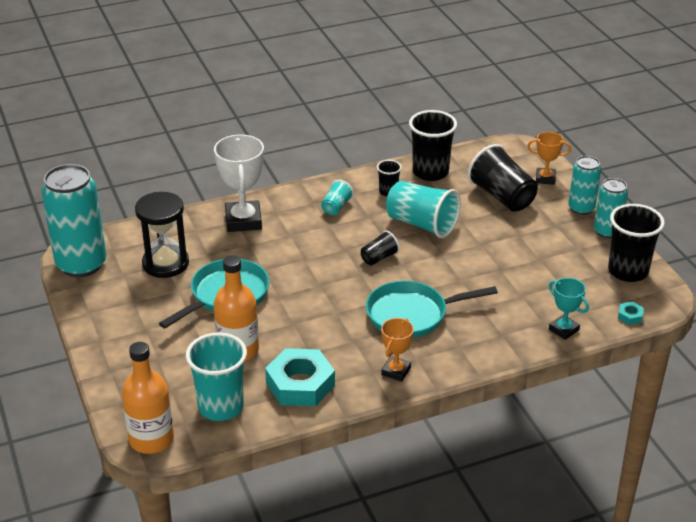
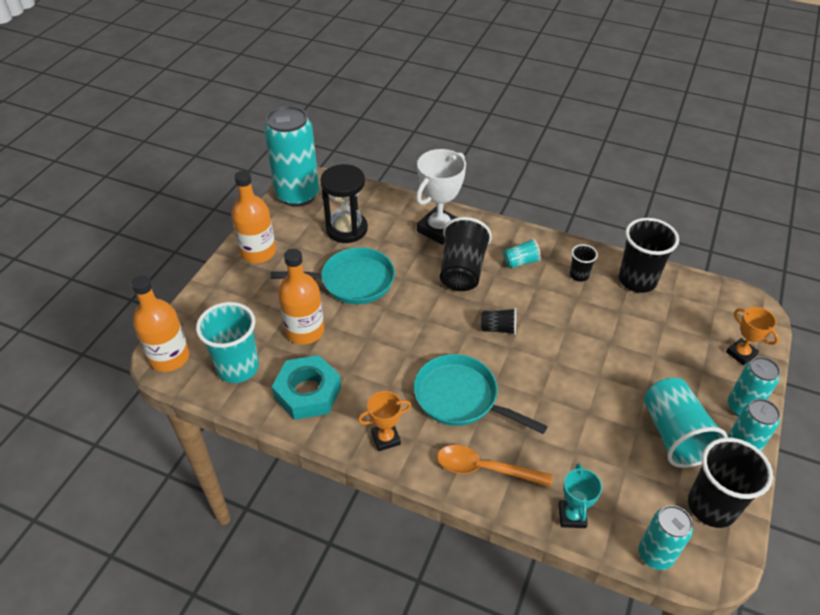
camera: 45 degrees right, 10 degrees up
(112, 324) = (258, 252): none -> orange bottle
(421, 224) = (571, 322): turquoise cup -> turquoise cup (674, 434)
(482, 342) = (485, 469): none -> orange spoon
(502, 197) = (675, 344): black cup -> black cup (462, 270)
(630, 316) = (655, 554): turquoise nut -> turquoise can

